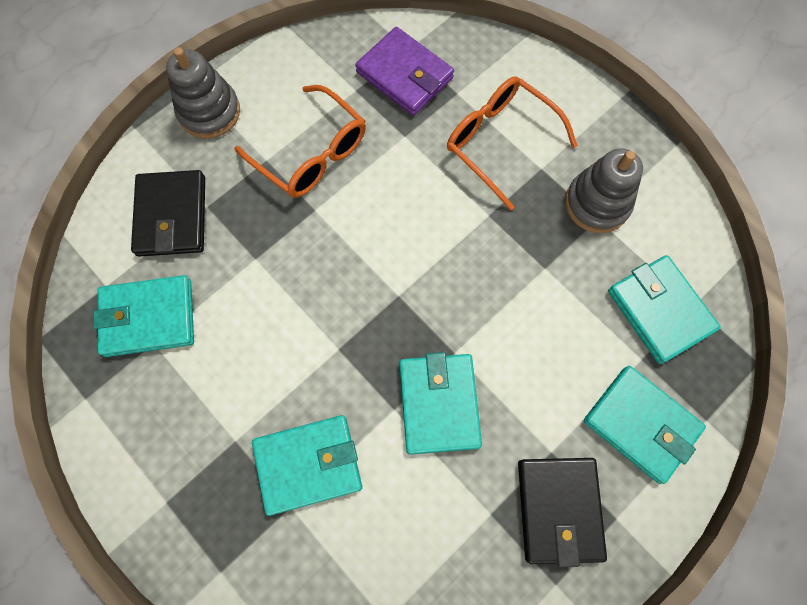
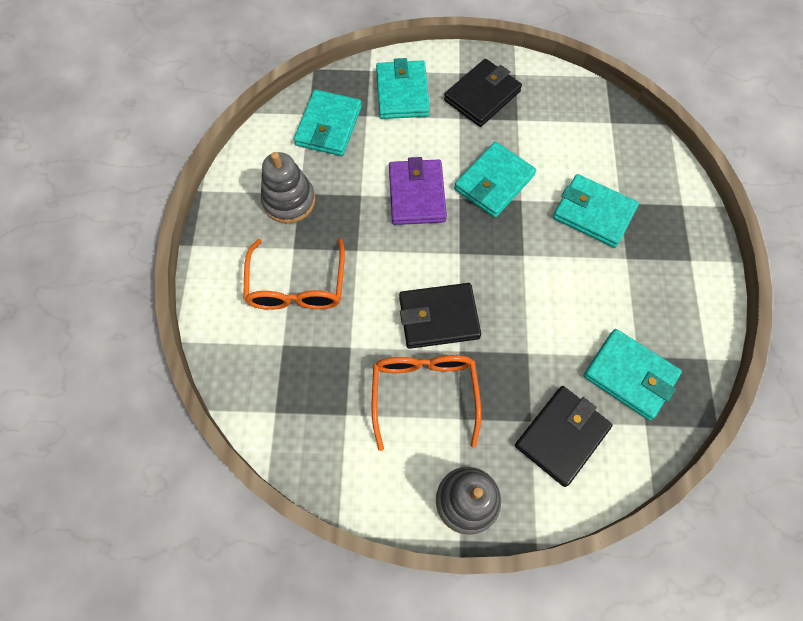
camera: 135 degrees left, 5 degrees down
(358, 221) = (438, 317): none -> black wallet
(405, 75) = (300, 392): purple wallet -> purple wallet (416, 195)

